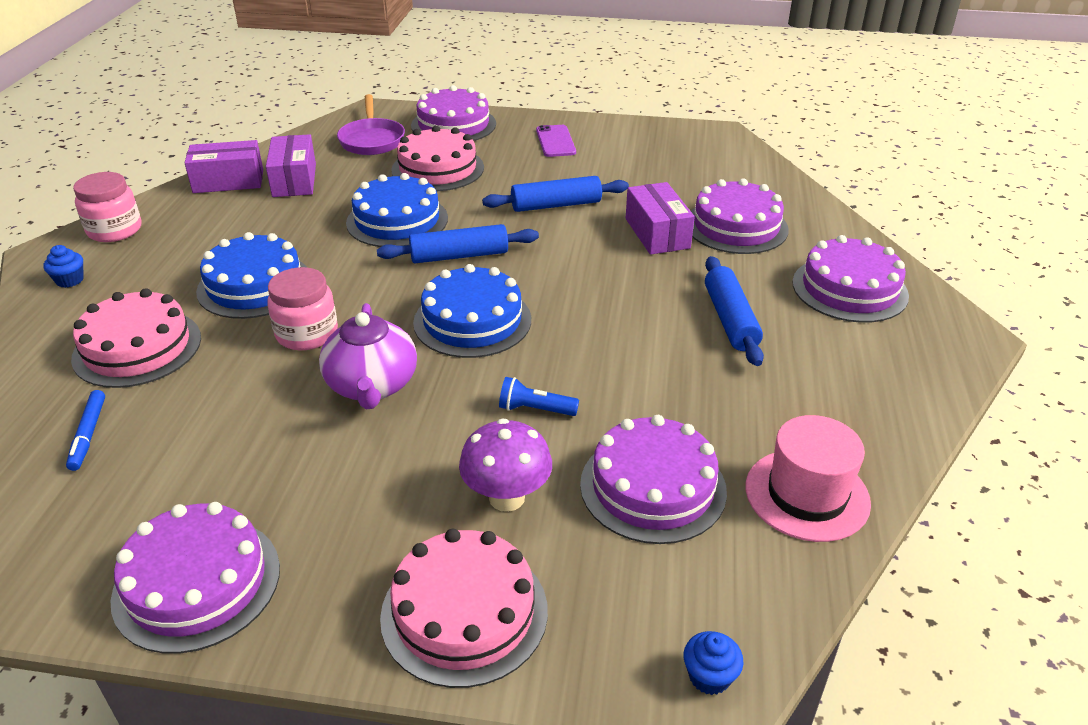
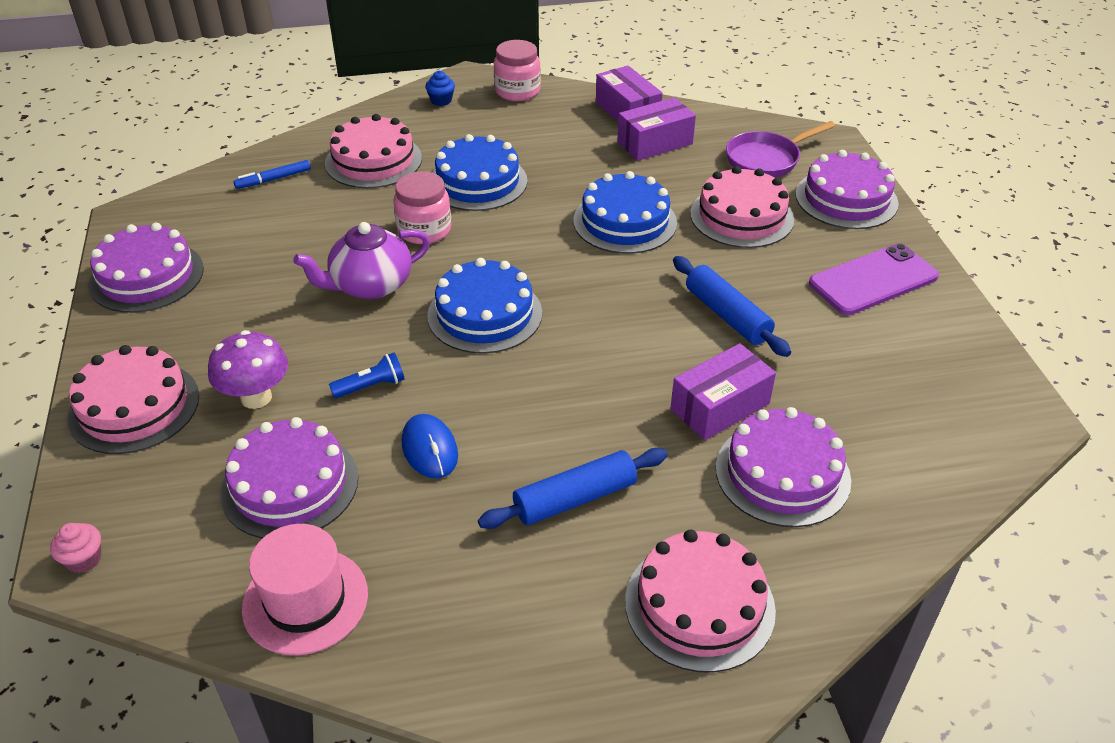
camera: 70 degrees right, 5 degrees up
(459, 256) = (587, 276): blue rolling pin -> none
(535, 409) = (371, 386): blue flashlight -> blue flashlight turned 75 degrees clockwise
(555, 141) = (873, 280): purple phone -> purple phone, size x1.54
(641, 386) = (429, 449): none -> blue mouse
(709, 676) = (84, 559): blue cupcake -> pink cupcake
(849, 289) = (699, 605): purple cake -> pink cake

